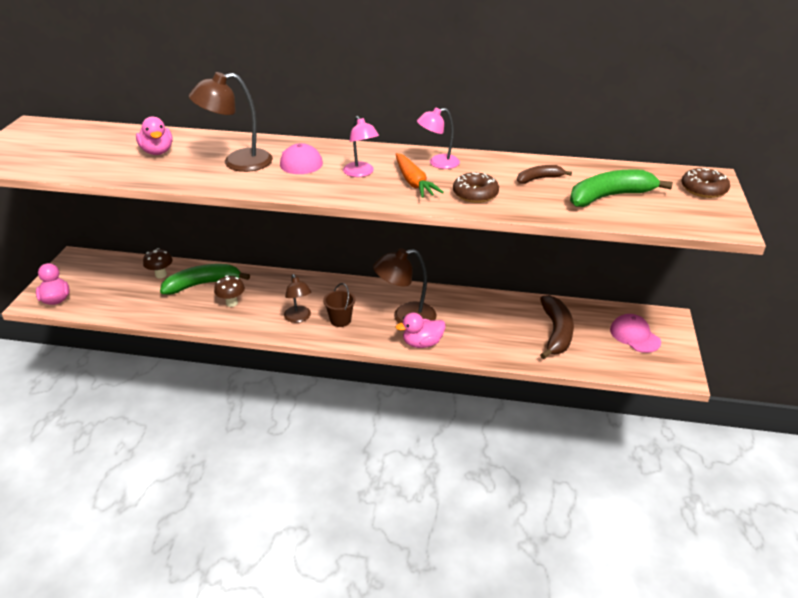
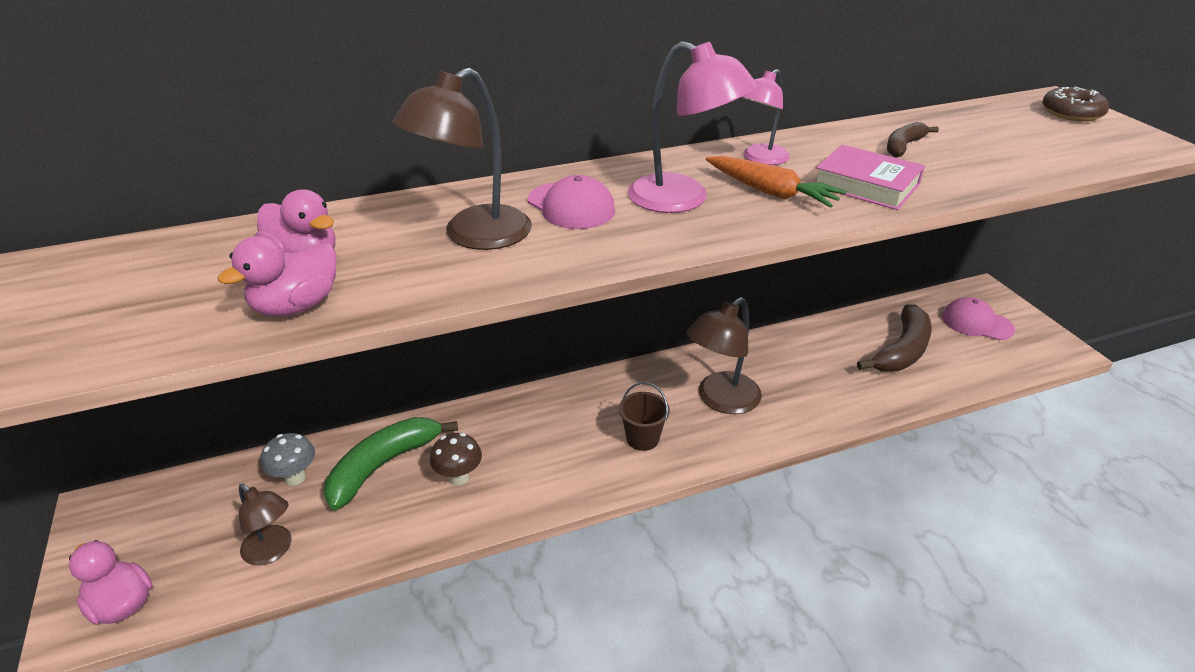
camera: 30 degrees left, 0 degrees up
(161, 275) = (295, 478): brown mushroom -> grey mushroom
(299, 318) = (582, 459): brown lamp -> brown lamp (273, 551)
(361, 173) = (683, 199): pink lamp -> pink lamp, size x1.58
(422, 343) = (777, 427): pink duck -> pink duck (296, 306)
(475, 194) = (866, 185): brown donut -> pink book
(556, 332) = (901, 351): brown banana -> brown banana turned 60 degrees clockwise
(610, 196) = (1006, 146): green banana -> none

